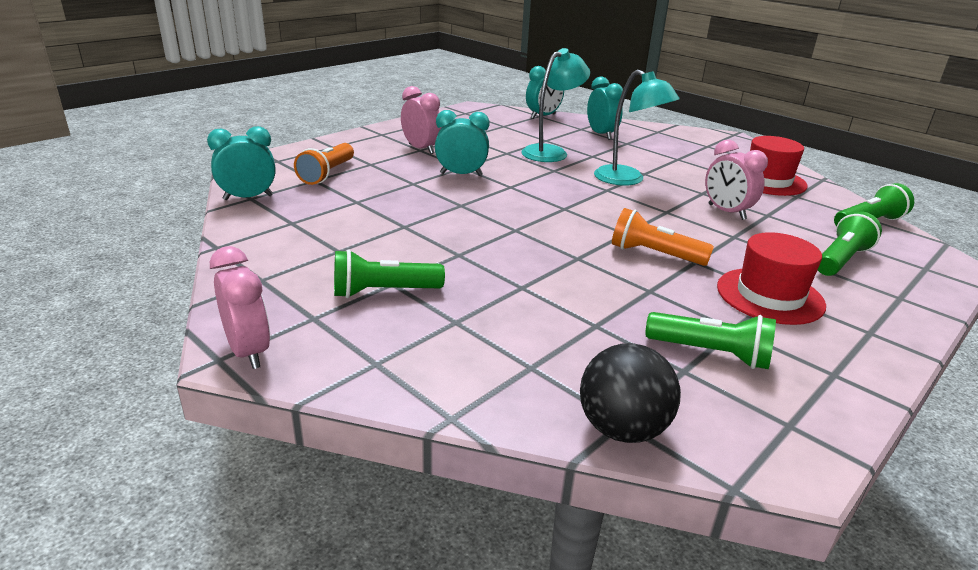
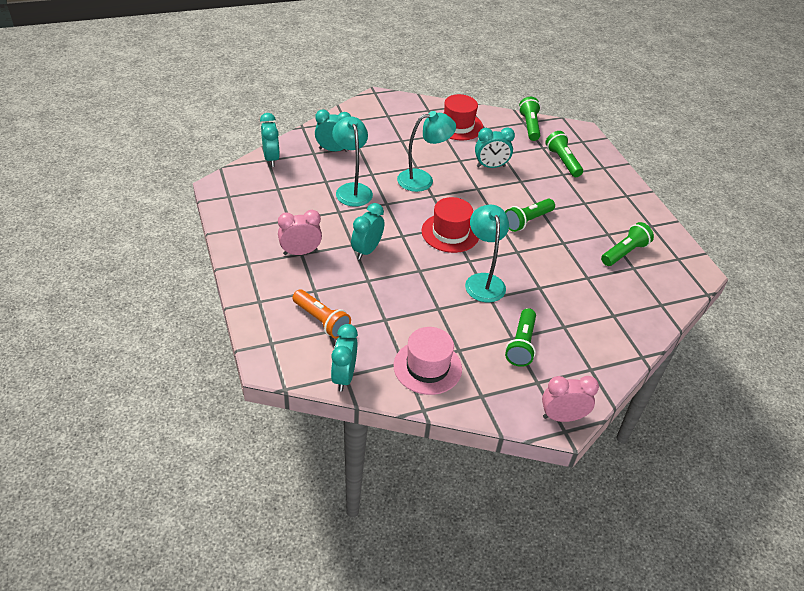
camera: 65 degrees left, 15 degrees up
(292, 237) = (427, 367): none -> pink hat
(486, 244) = (483, 281): none -> turquoise lamp
(622, 429) = (666, 307): black ball -> none
(654, 254) = (527, 221): orange flashlight -> green flashlight
(726, 212) = (490, 166): pink clock -> turquoise clock
(770, 296) = (585, 206): red hat -> red hat (450, 233)

